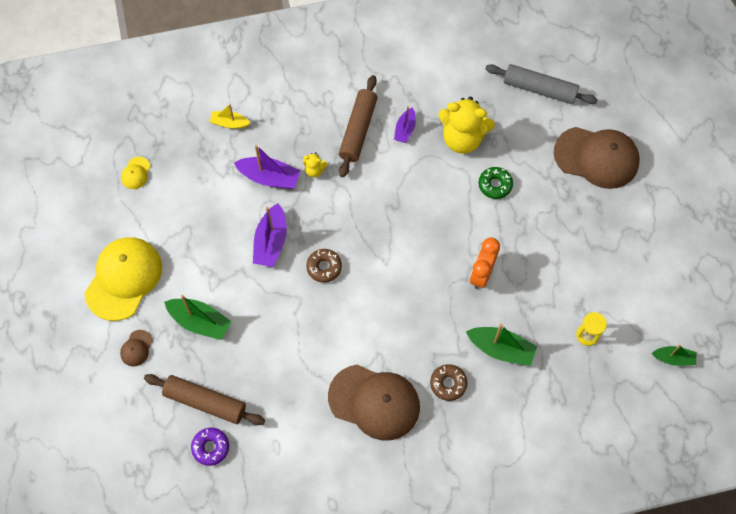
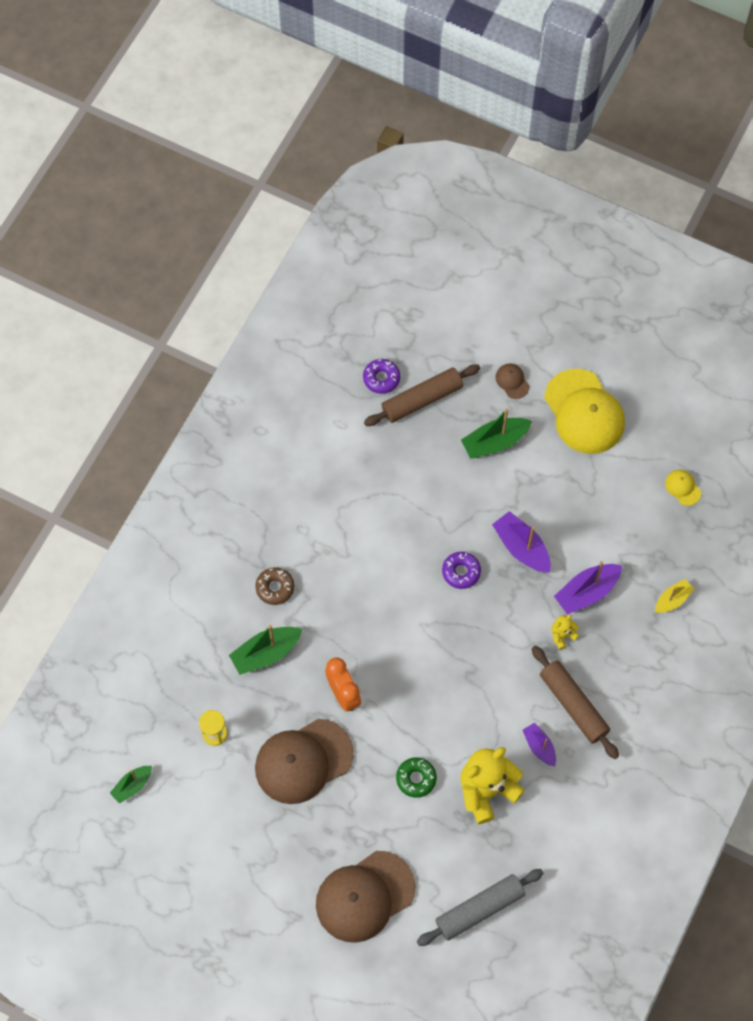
camera: 130 degrees right, 0 degrees up
(324, 267) = (461, 572): brown donut -> purple donut
(374, 402) = (311, 521): brown cap -> brown cap (303, 761)

